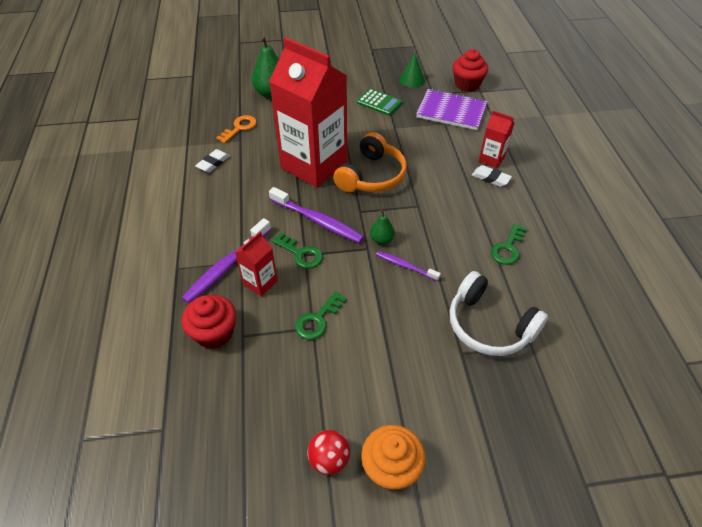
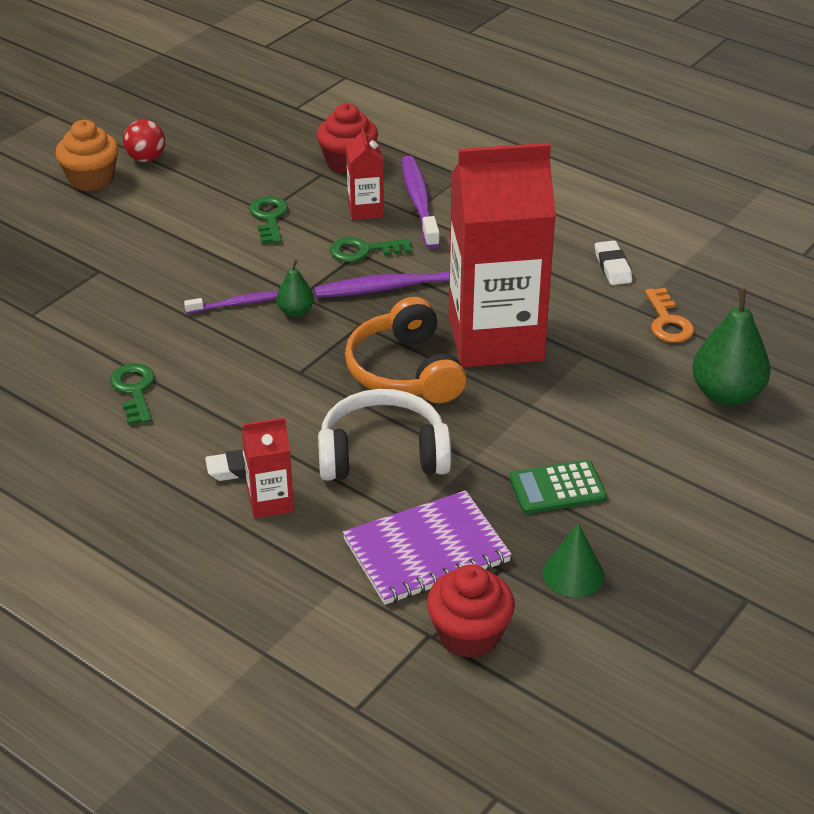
camera: 135 degrees right, 10 degrees down
(489, 325) = (90, 305): white headphones -> white headphones (383, 454)

